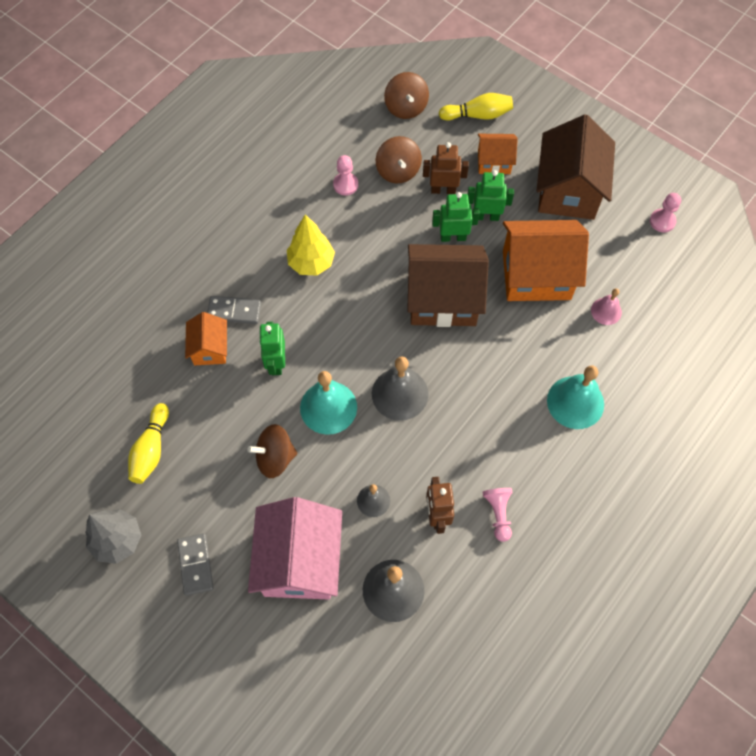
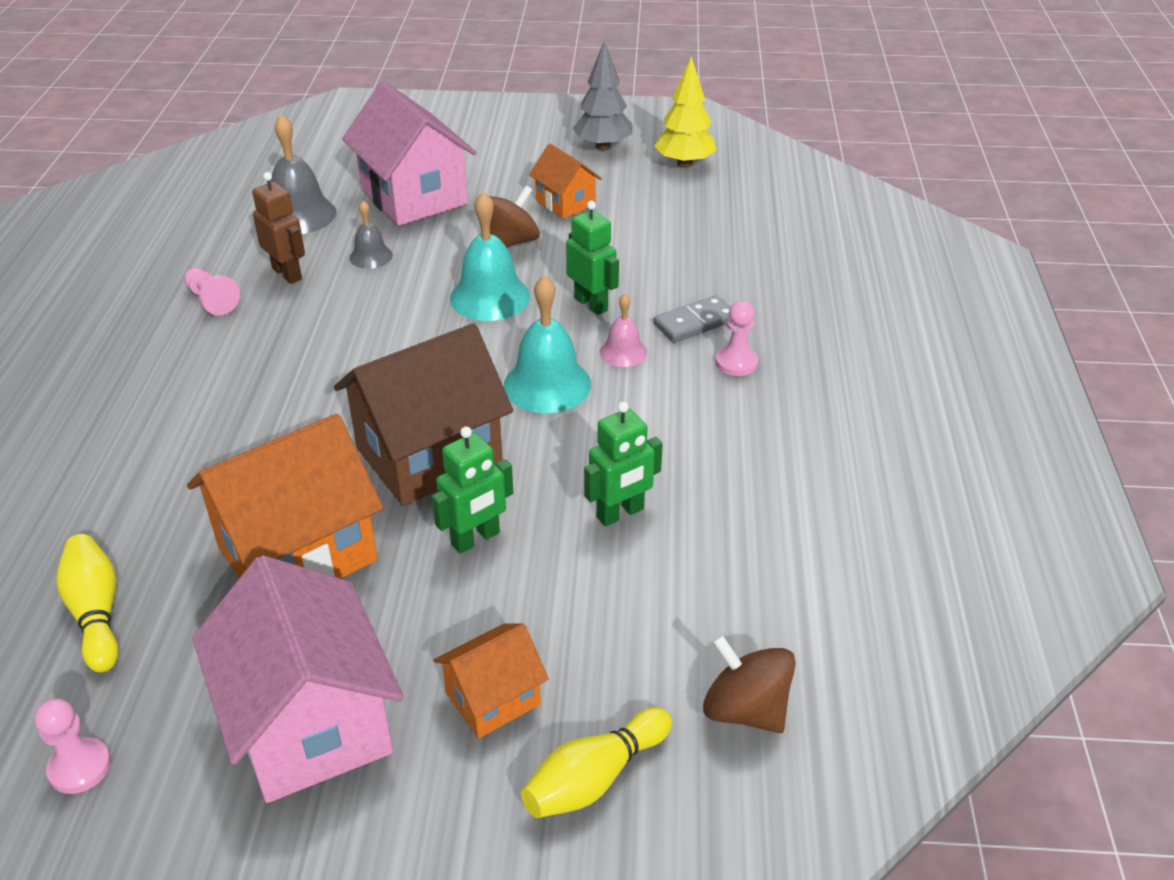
camera: 145 degrees right, 25 degrees down
(151, 449) = (645, 199): yellow bowling pin -> yellow bowling pin (96, 613)
(196, 564) = (514, 161): grey domino -> none
(210, 348) = (682, 283): orange house -> orange house (565, 203)
(311, 263) = (656, 409): yellow tree -> yellow tree (684, 164)
(345, 184) = (713, 524): pink pawn -> pink pawn (736, 363)
(398, 171) = (652, 589): brown spinning top -> none
(400, 394) = (411, 342): grey bell -> none
(443, 190) = (549, 600): brown robot -> none
(486, 216) = (441, 597): green robot -> green robot (620, 513)
(568, 190) = (310, 723): brown house -> pink house
(575, 402) = (154, 432): turquoise bell -> turquoise bell (547, 384)
(606, 311) = (148, 560): pink bell -> pink bell (623, 352)

